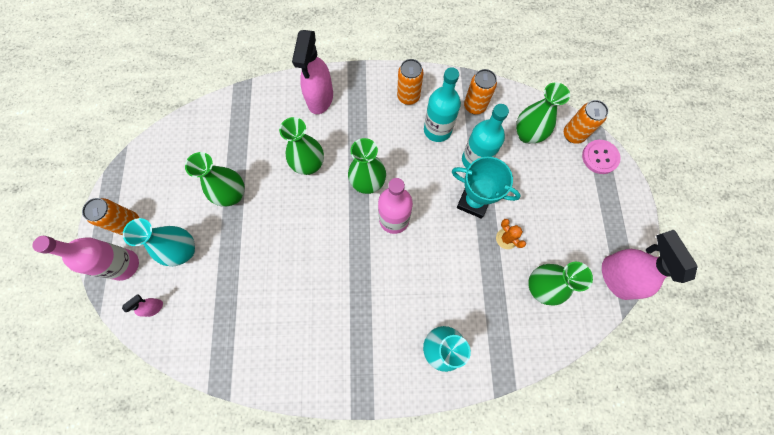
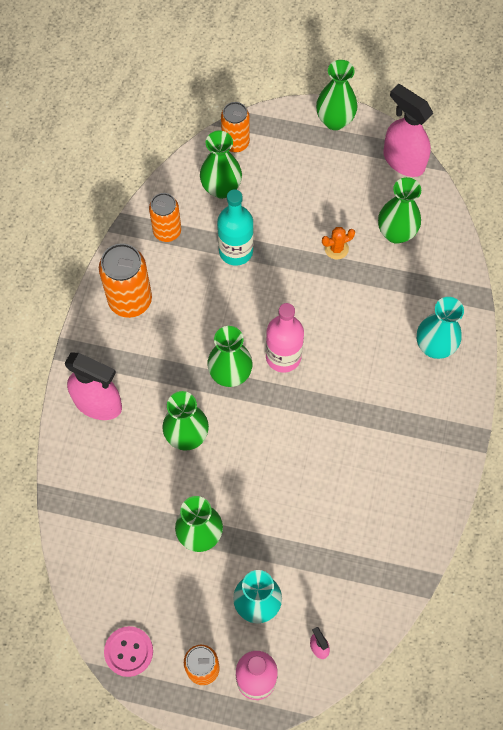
camera: 75 degrees left, 5 degrees down
(408, 97) = (130, 300): orange can -> orange can, size x1.52
(437, 130) = (185, 280): turquoise bottle -> none
(473, 201) = (285, 268): turquoise trophy -> none
(600, 157) = (270, 127): pink button -> pink button (128, 651)
(616, 277) = (403, 161): pink spray bottle -> pink spray bottle turned 45 degrees clockwise
(630, 208) = (335, 120): none -> green vase

